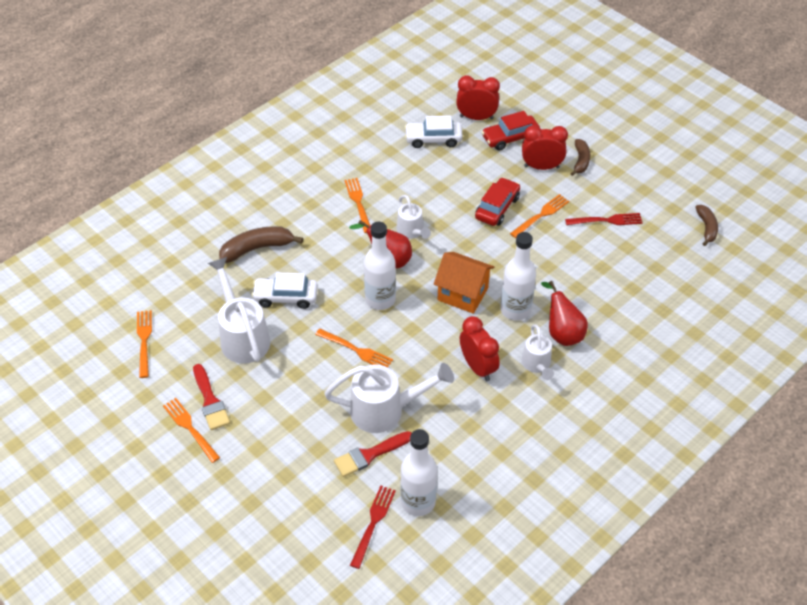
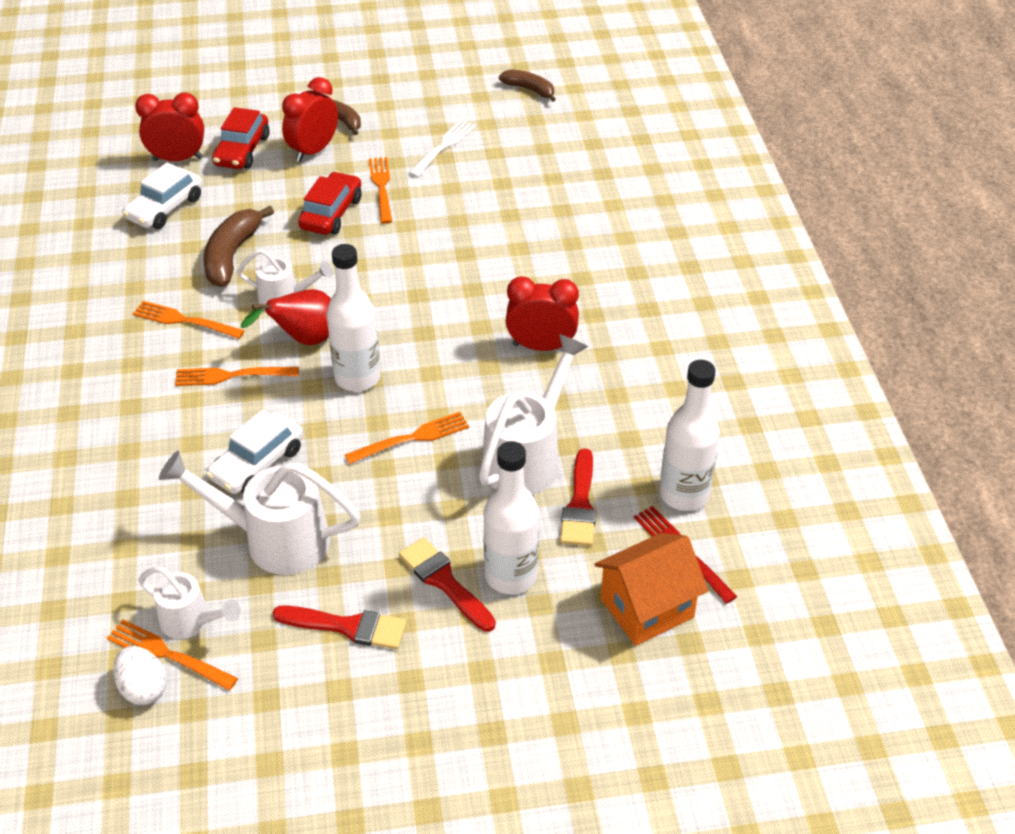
camera: 55 degrees left, 5 degrees down
(119, 345) = (143, 688): none -> white egg
(190, 428) = (372, 672): orange fork -> orange fork (232, 376)
(257, 248) = (144, 452): brown banana -> brown banana (232, 255)
(268, 424) = (444, 582): none -> red brush
(462, 294) = (425, 304): orange house -> orange house (647, 608)
(476, 117) = (177, 159): red clock -> red clock turned 45 degrees clockwise
(497, 208) = (331, 213): red car -> red car turned 45 degrees clockwise
(515, 310) = (492, 275): white bottle -> white bottle (511, 575)
(537, 364) = (583, 299): white watering can -> white watering can (191, 621)
(562, 333) = (559, 257): red pear -> none
(606, 220) = (444, 147): red fork -> white fork

